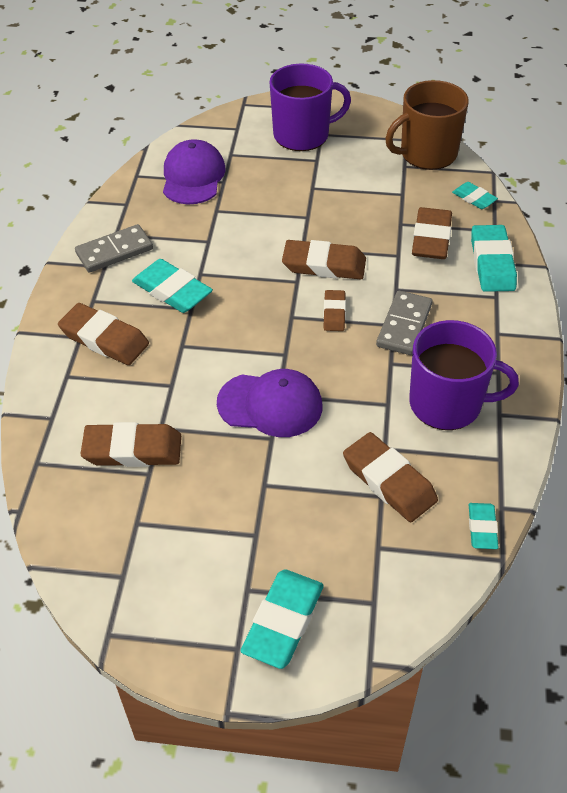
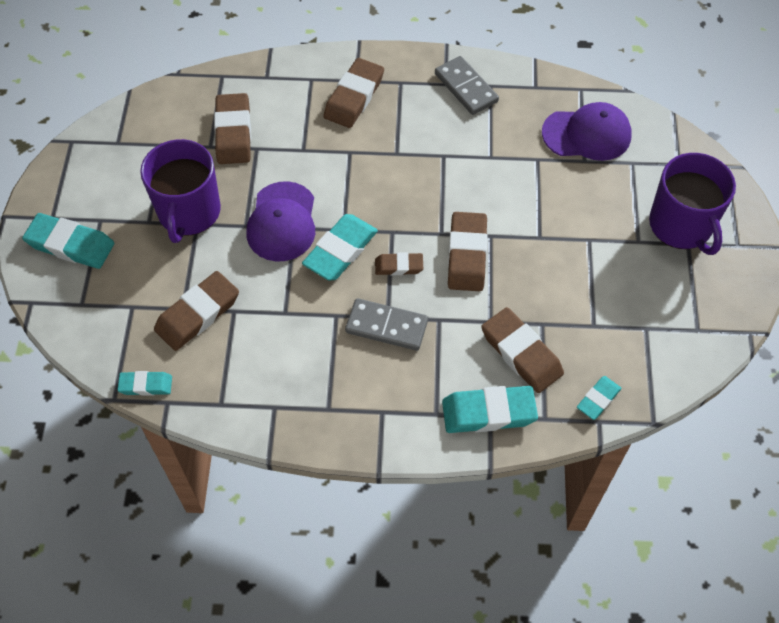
camera: 85 degrees right, 10 degrees up
(172, 291) = (418, 137): turquoise eraser -> turquoise eraser (340, 250)
(427, 153) = (673, 352): brown mug -> none
(431, 238) = (521, 353): brown eraser -> brown eraser turned 45 degrees clockwise
(447, 403) = (286, 362): purple mug -> purple mug (189, 212)

